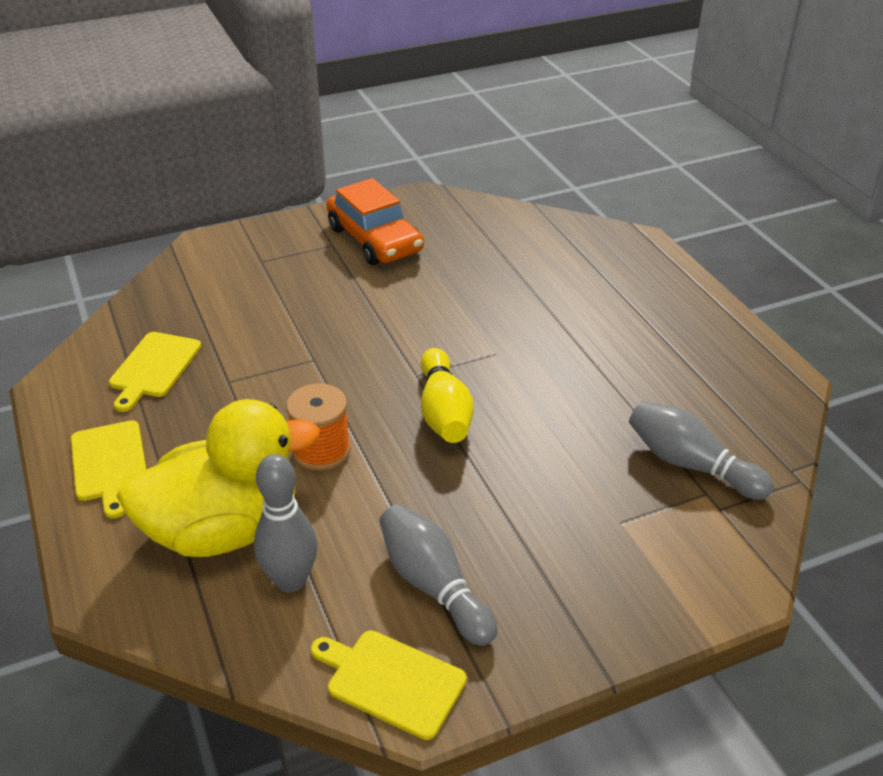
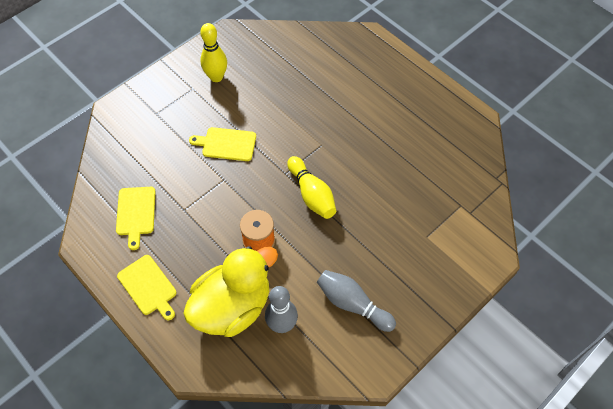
camera: 20 degrees left, 20 degrees up
(374, 239) = (216, 77): orange car -> yellow bowling pin
(391, 681) = (355, 363): yellow cutting board -> yellow cutting board (226, 144)
(691, 464) = (447, 190): grey bowling pin -> none

